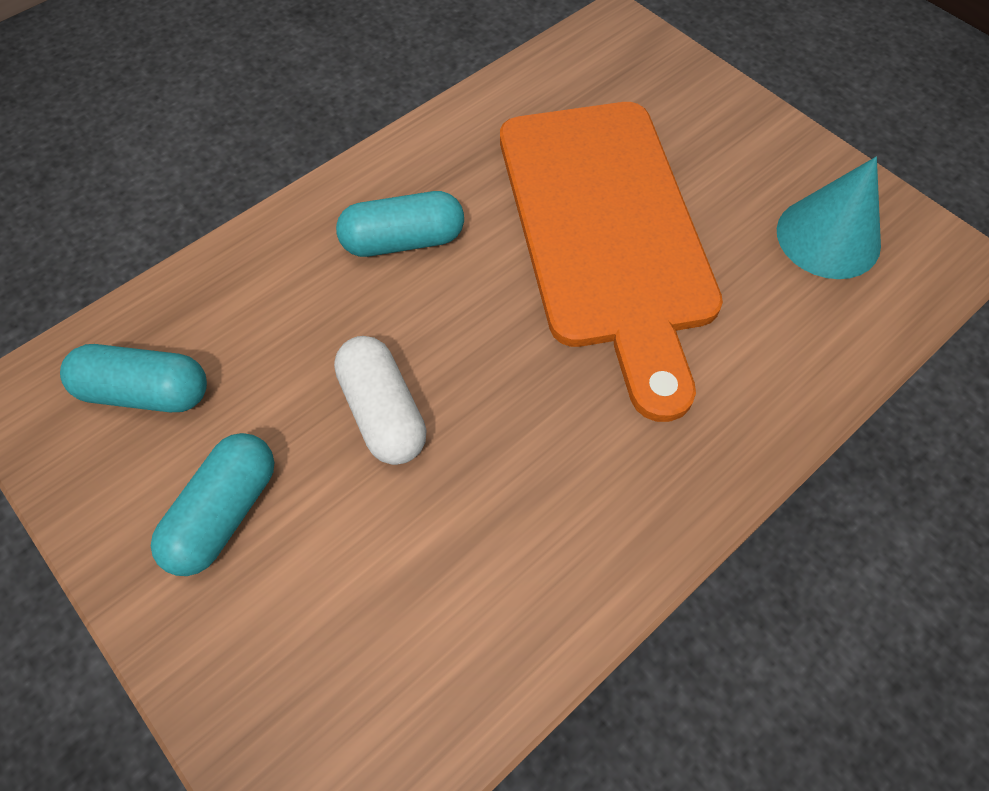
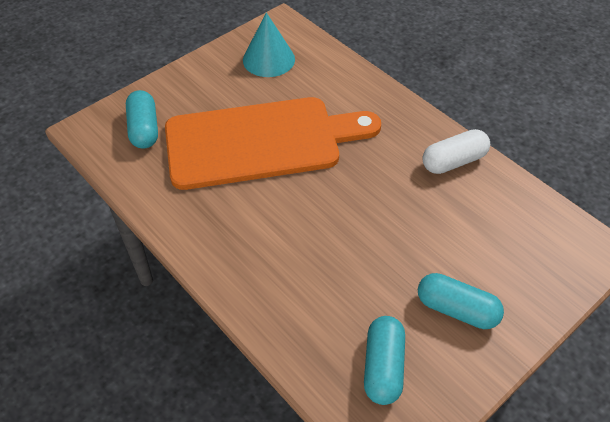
camera: 90 degrees left, 10 degrees down
(383, 412) = (385, 239): white capsule -> white capsule (453, 161)
(403, 241) = (264, 236): turquoise capsule -> turquoise capsule (144, 129)

